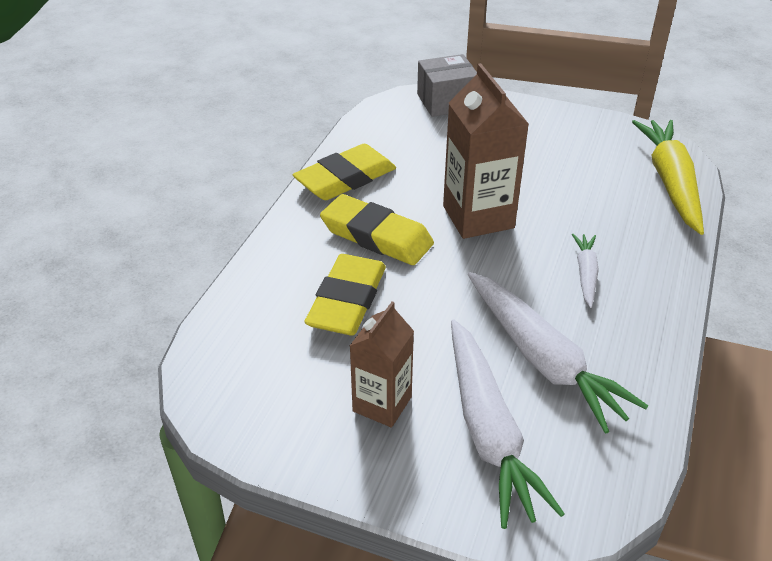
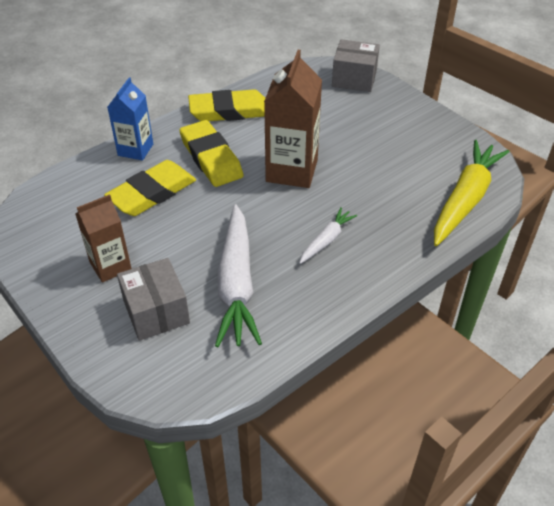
camera: 30 degrees right, 5 degrees up
(277, 260) = (135, 150): none -> blue carton
(488, 431) = (156, 312): white carrot -> grey box

